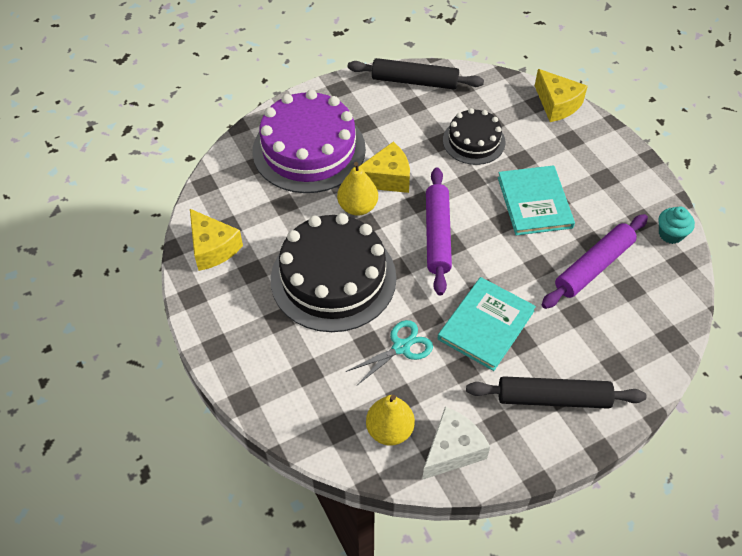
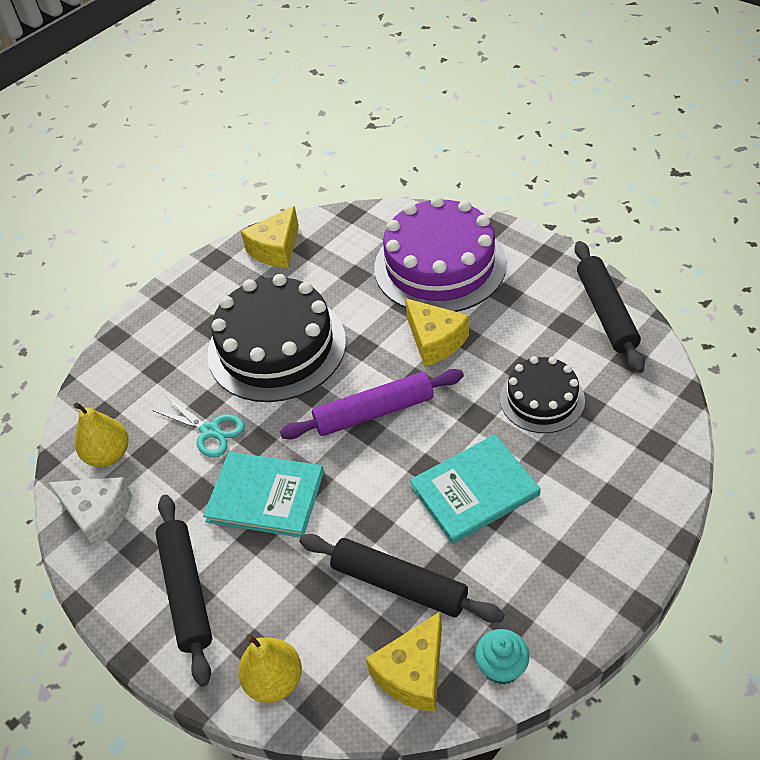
camera: 75 degrees right, 5 degrees down
(357, 207) = (380, 332): yellow pear -> yellow pear (274, 680)
(557, 104) = (669, 466): yellow cheese -> yellow cheese (413, 673)
(593, 266) = (399, 584): purple rolling pin -> black rolling pin

